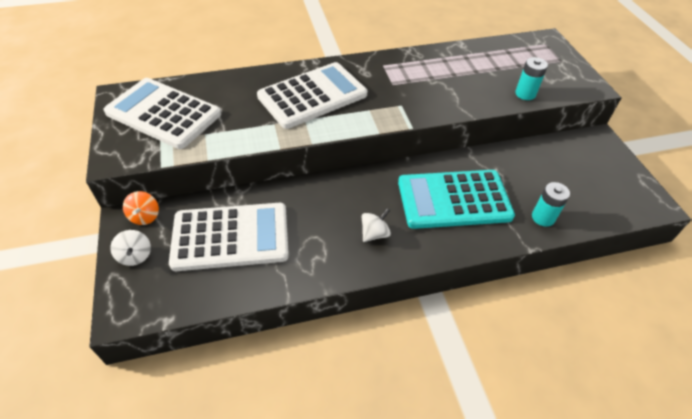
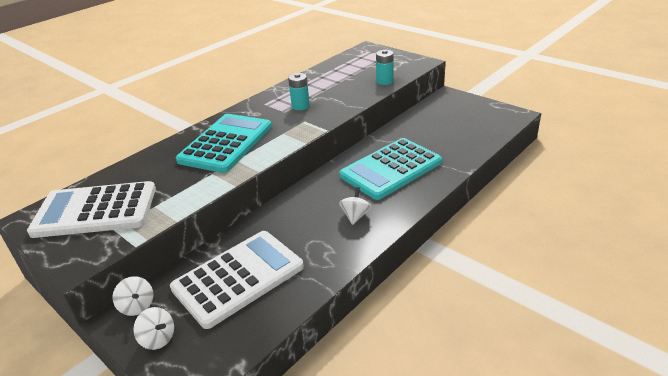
camera: 30 degrees left, 15 degrees down
(145, 216) = (137, 306): orange spinning top -> white spinning top
(312, 96) = (226, 143): white calculator -> turquoise calculator
(543, 217) = (458, 151): turquoise battery -> turquoise battery (300, 106)

